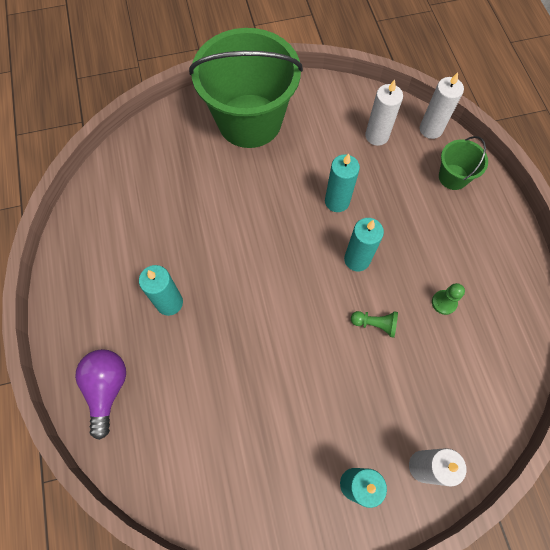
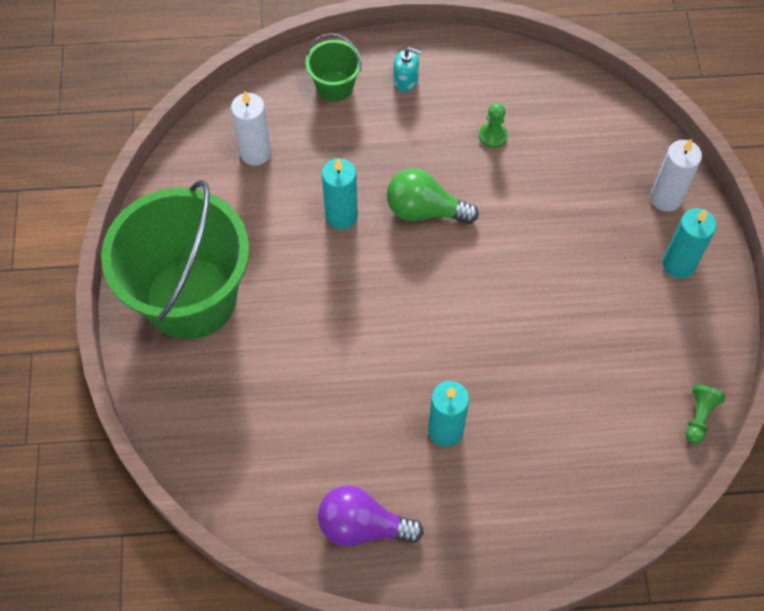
camera: 80 degrees left, 5 degrees down
(107, 389) = (547, 514): purple light bulb -> purple light bulb (362, 526)
(357, 259) = (424, 210): turquoise candle -> green light bulb
(375, 324) = (508, 209): green pawn -> green pawn (699, 417)
(431, 129) = (261, 92): white candle -> none
(477, 226) = (406, 80): none -> turquoise soap dispenser

